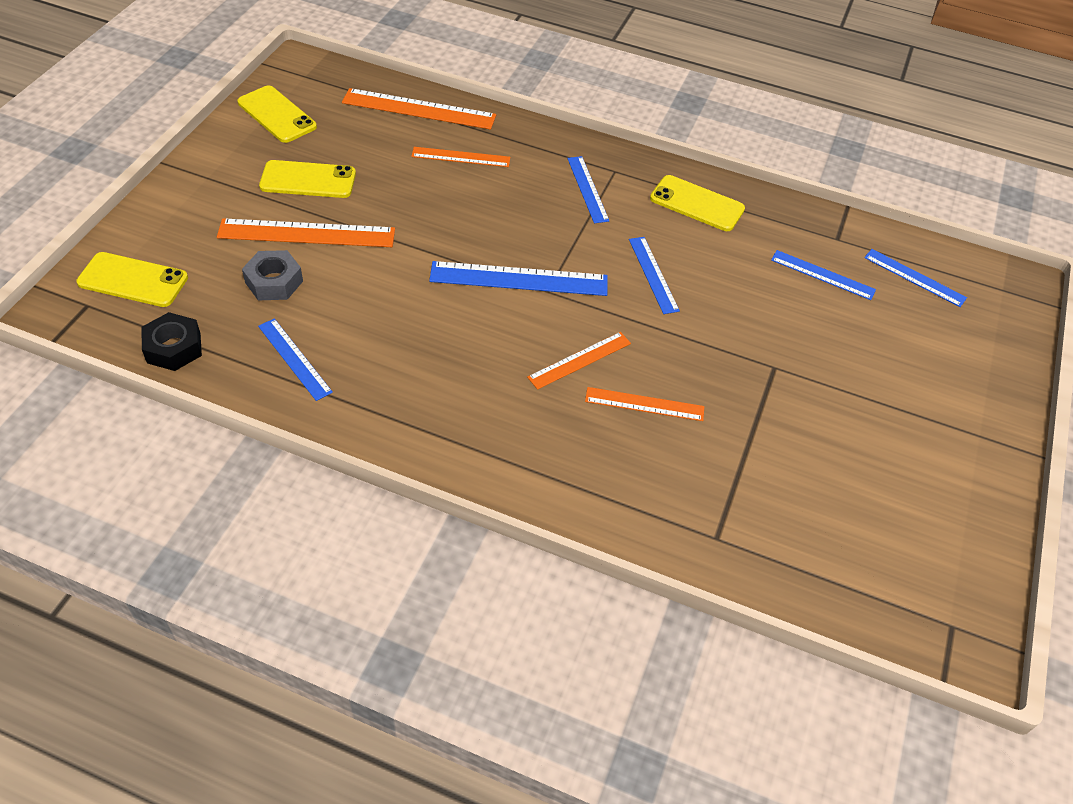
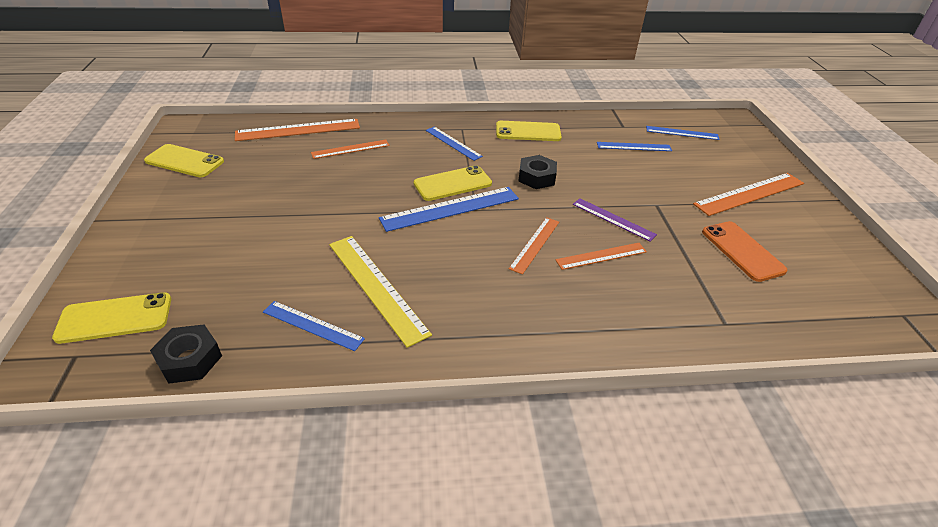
camera: 25 degrees left, 10 degrees down
(274, 282) = (255, 274): grey nut -> none
(307, 233) = (262, 231): orange ruler -> orange ruler (750, 194)
(308, 180) = (239, 195): yellow phone -> yellow phone (452, 183)
(378, 342) = (376, 287): none -> yellow ruler
(653, 274) = (536, 177): blue ruler -> black nut
(700, 365) = (613, 219): none -> purple ruler
(825, 468) = (742, 251): none -> orange phone

